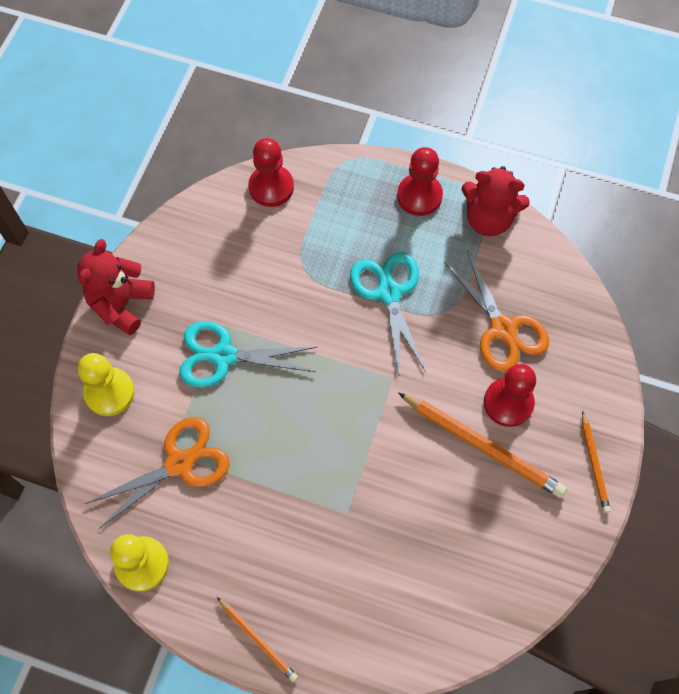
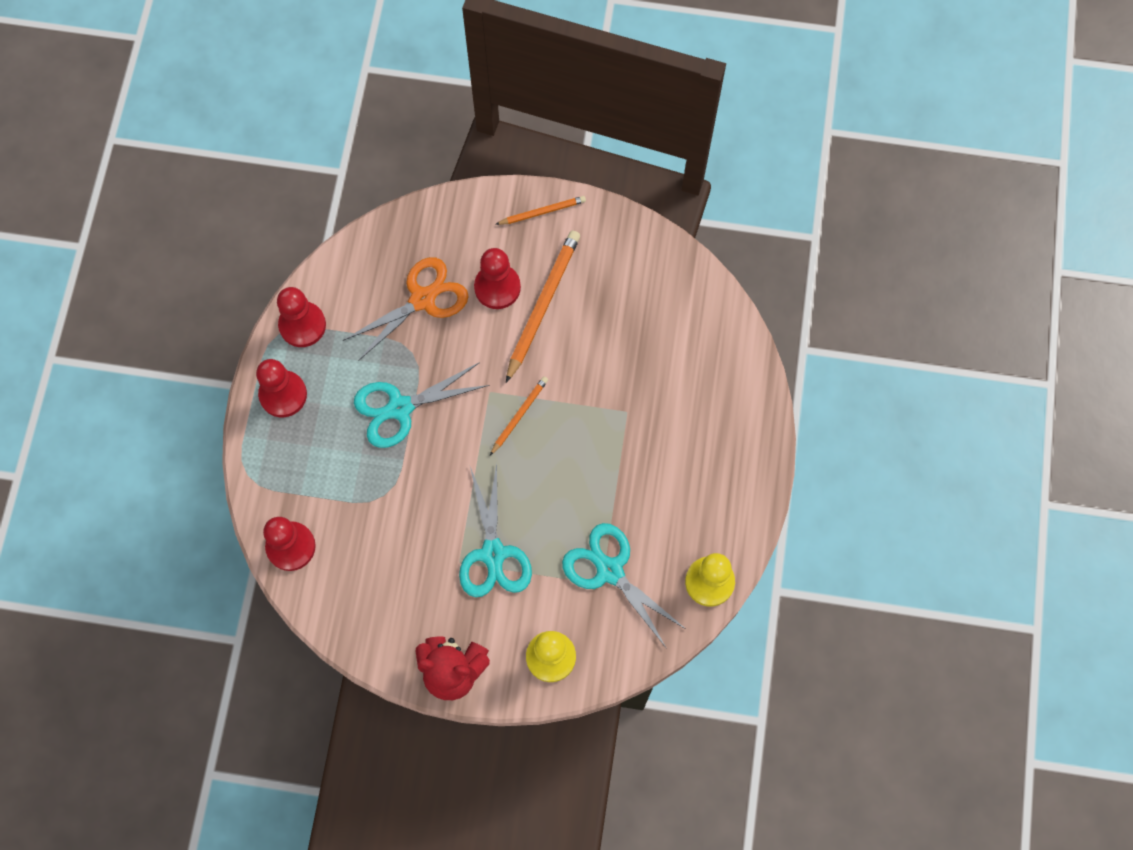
camera: 100 degrees left, 5 degrees up
(180, 463) = (609, 570): orange scissors -> turquoise scissors
(257, 640) = (752, 467): orange pencil -> orange pencil (519, 415)
(488, 219) = (302, 325): red teddy bear -> red pawn

